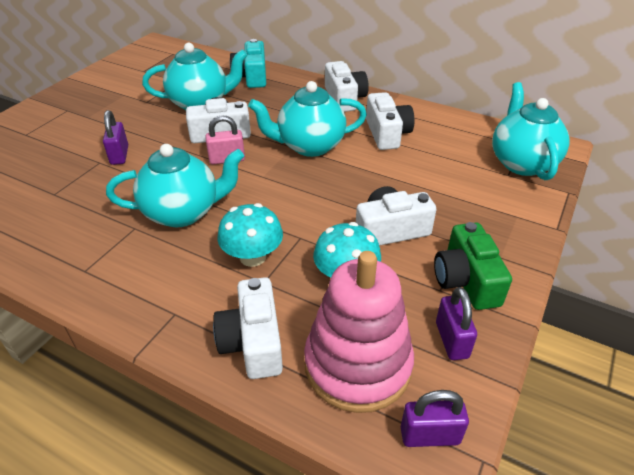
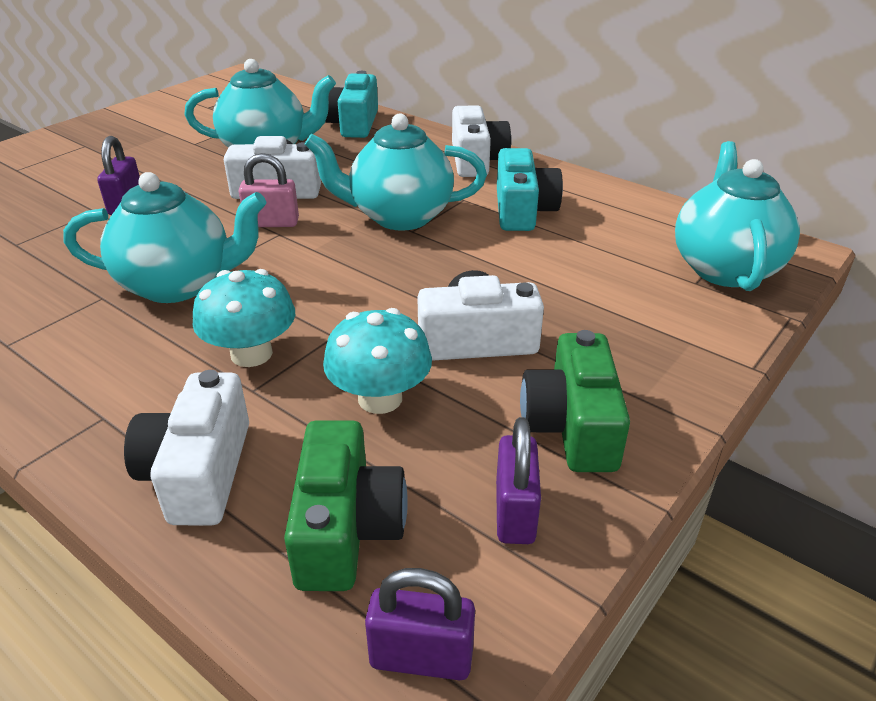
camera: 10 degrees right, 5 degrees down
(357, 365) = (346, 528): pink stacking toy -> green camera
(387, 133) = (522, 210): white camera -> turquoise camera

